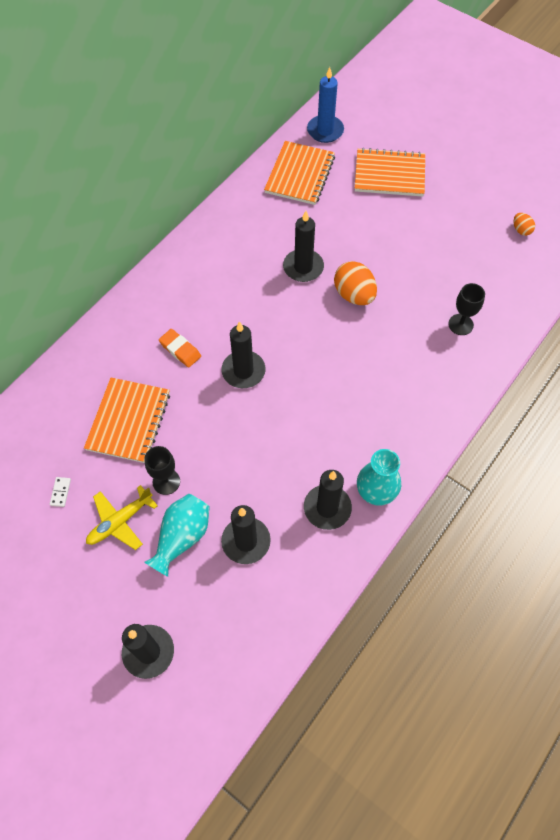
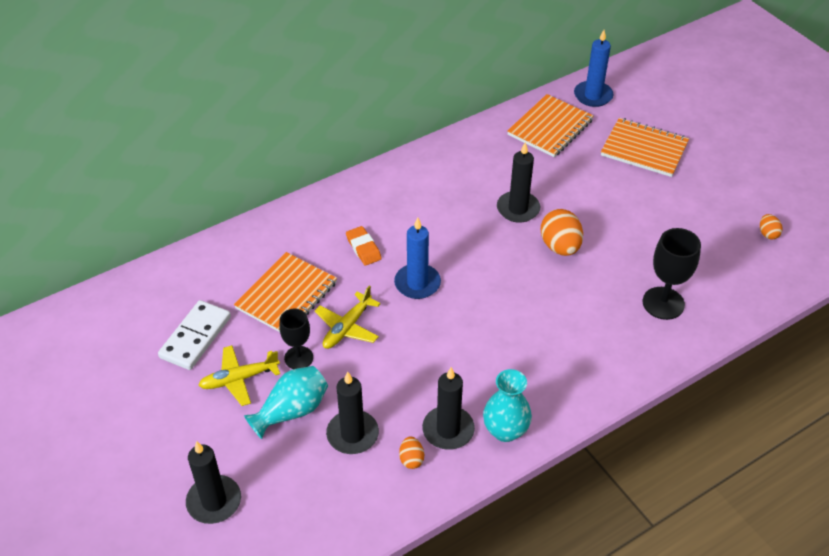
camera: 20 degrees right, 15 degrees down
(60, 492) = (196, 337): white domino -> white domino, size x2.48
(198, 436) = (347, 327): none -> yellow plane
(243, 371) = (417, 283): black candle -> blue candle
(307, 548) = (411, 459): none -> orange egg
(460, 324) = (663, 303): black goblet -> black goblet, size x1.50

